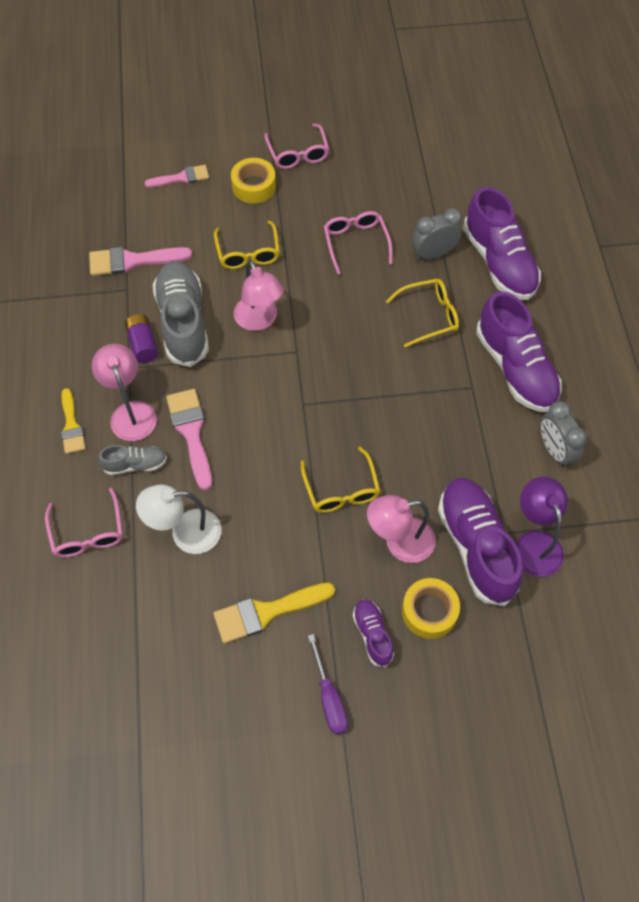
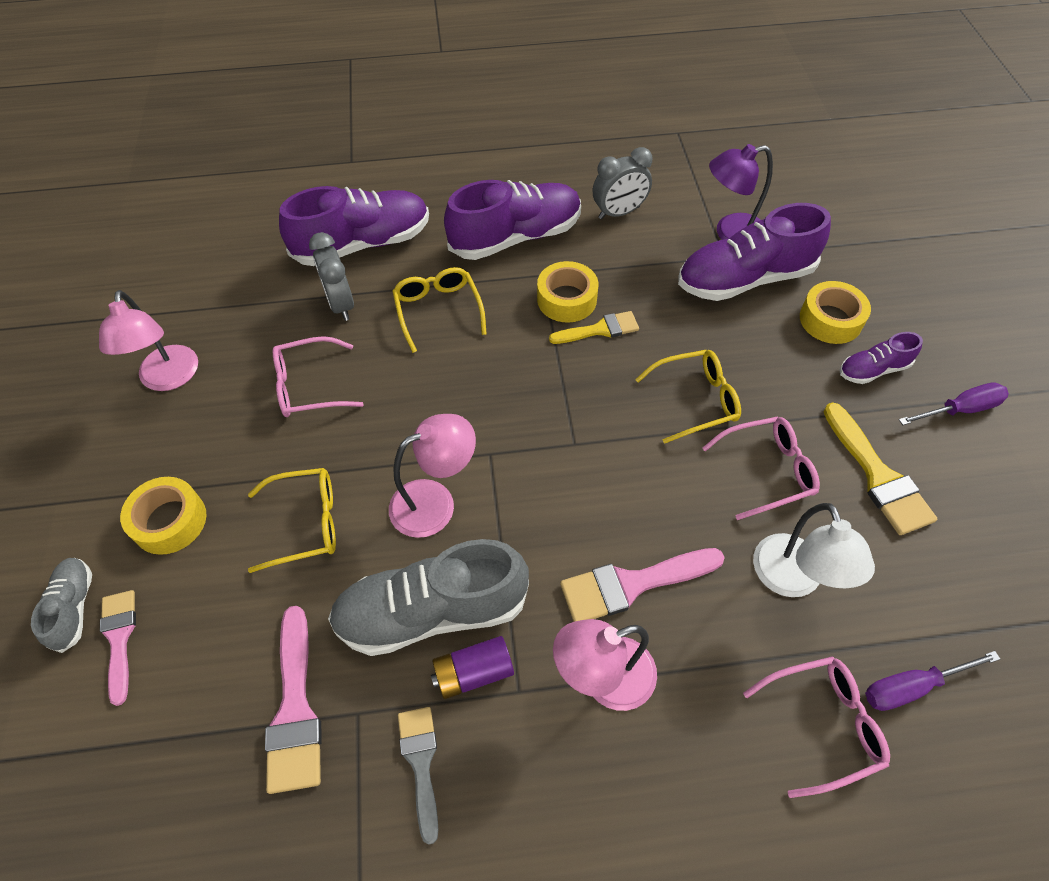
camera: 90 degrees left, 5 degrees down
(71, 426) = (637, 779): yellow brush -> yellow brush (600, 329)
(96, 320) = (421, 763): none -> grey brush
(104, 593) = (912, 686): none -> purple screwdriver
(135, 464) = (695, 662): grey shoe -> grey shoe (73, 607)
(298, 154) = (119, 461): pink glasses -> pink glasses (768, 470)
(399, 542) = (754, 344): pink lamp -> pink lamp (169, 378)
(445, 404) = (566, 299): none -> yellow tape

